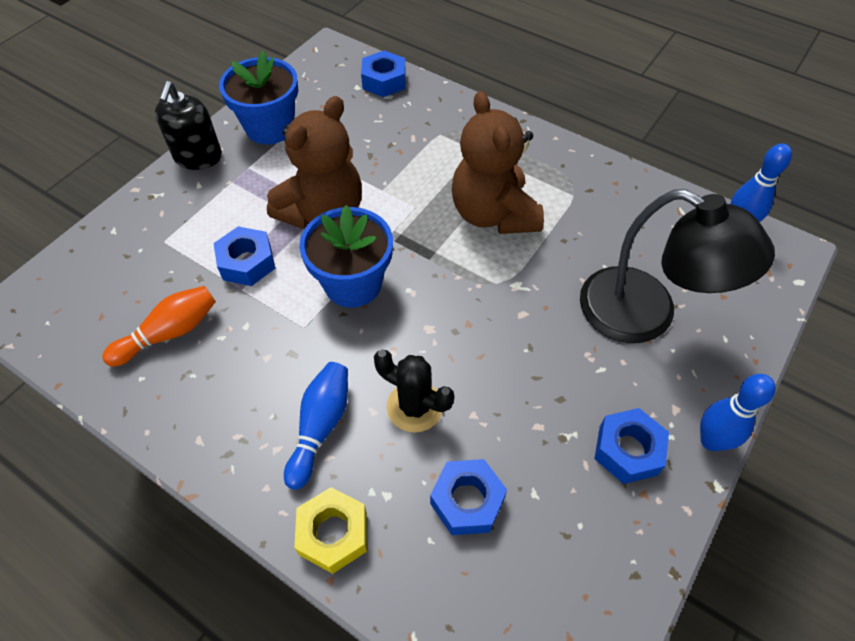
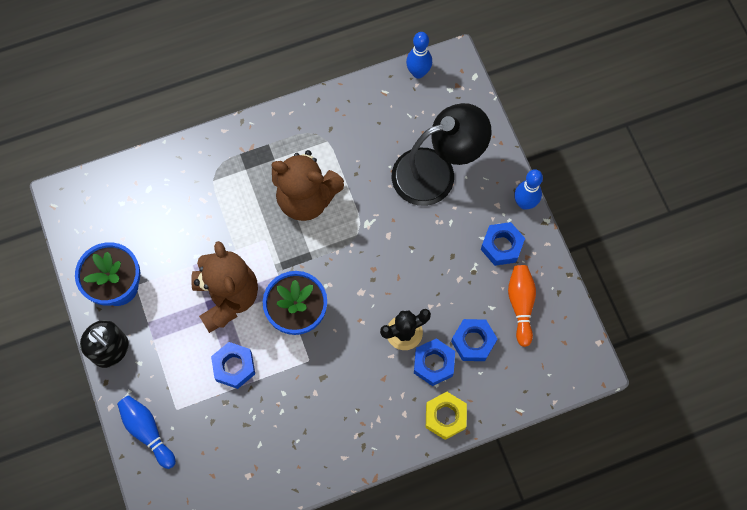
camera: 55 degrees left, 15 degrees up
(169, 333) = (256, 440): orange bowling pin -> orange bowling pin (521, 305)
(320, 427) = (381, 389): blue bowling pin -> blue bowling pin (147, 431)
(384, 81) = (130, 181): blue nut -> blue nut (433, 364)

